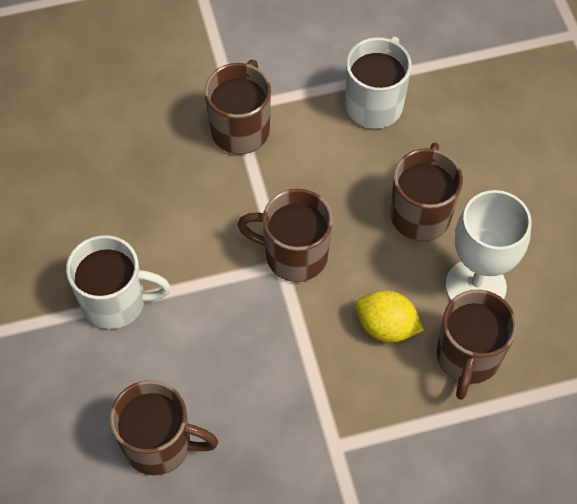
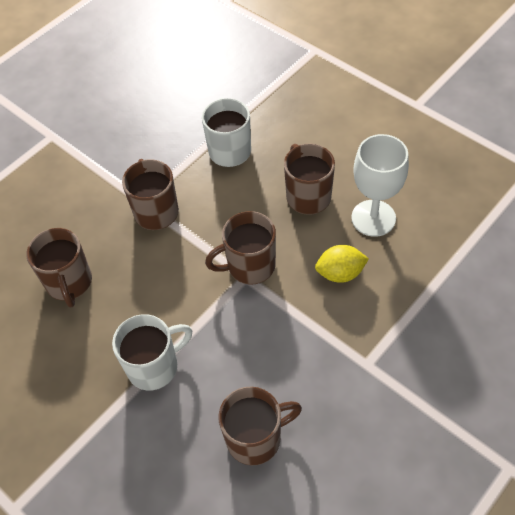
camera: 30 degrees left, 5 degrees down
(467, 357) = (402, 261): brown mug -> brown mug (69, 283)

